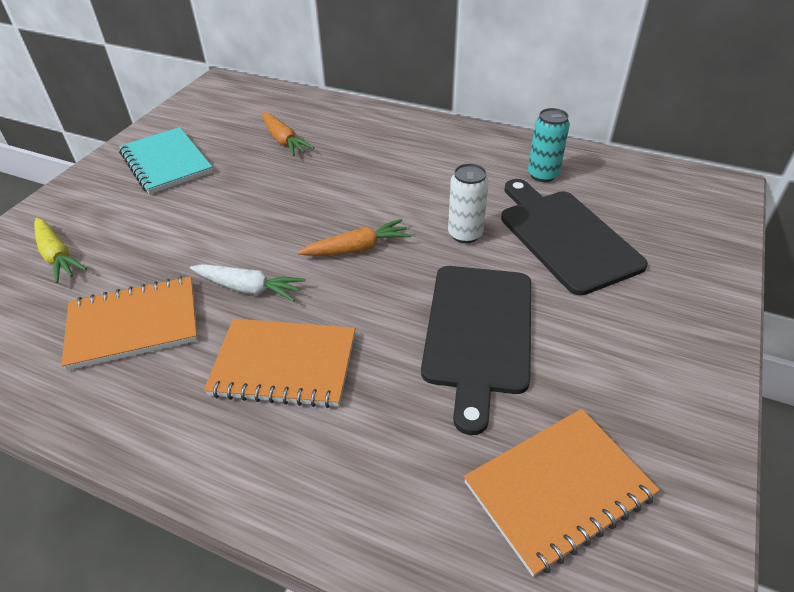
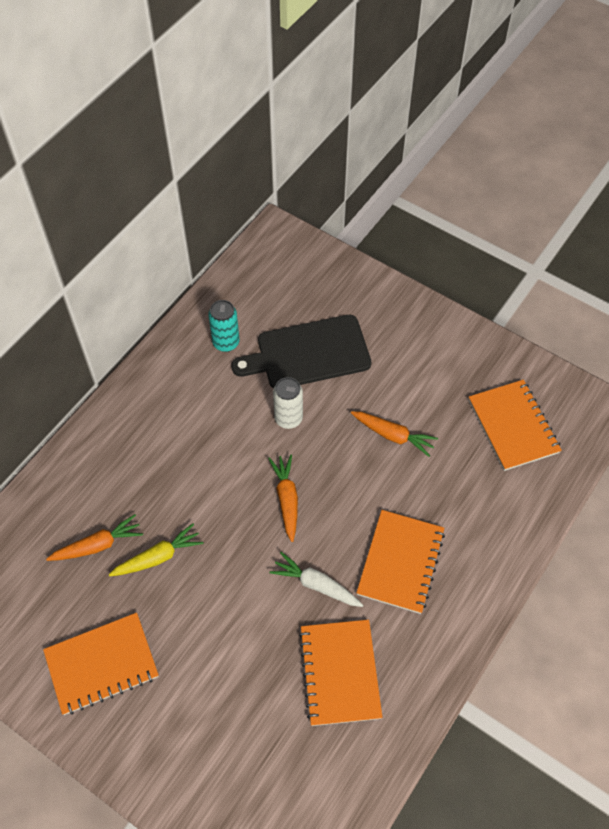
camera: 80 degrees left, 15 degrees up
(57, 256) = (235, 754): yellow carrot -> yellow carrot (158, 557)
(166, 163) = (102, 664): turquoise notebook -> orange notebook
(248, 288) = (316, 585): white carrot -> white carrot turned 90 degrees counterclockwise
(478, 332) = (393, 435): black cutting board -> orange carrot

